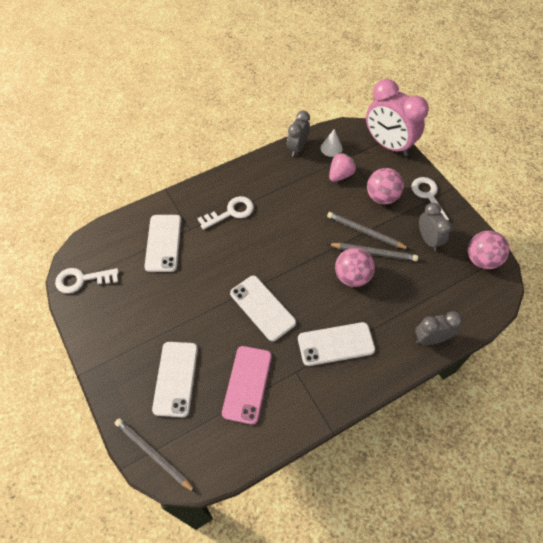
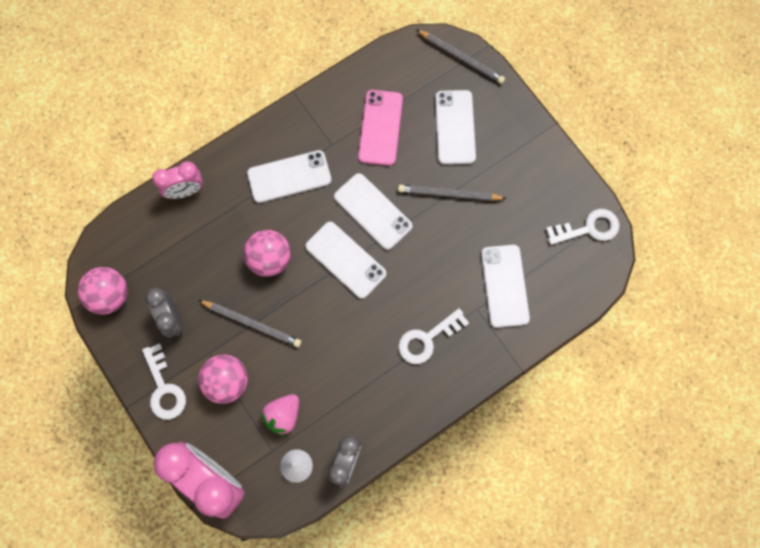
camera: 175 degrees right, 15 degrees up
(289, 271) = (345, 260): none -> white phone
(373, 253) = (242, 294): grey pencil -> grey pencil (449, 194)
(430, 339) = (185, 191): grey clock -> pink clock

